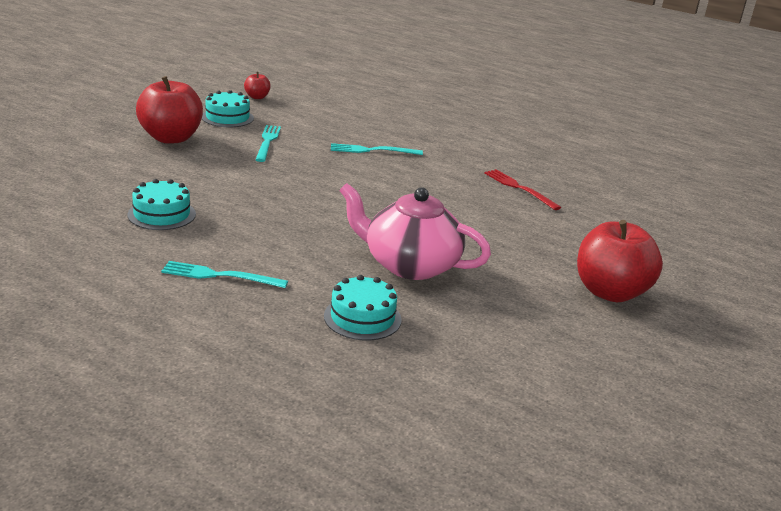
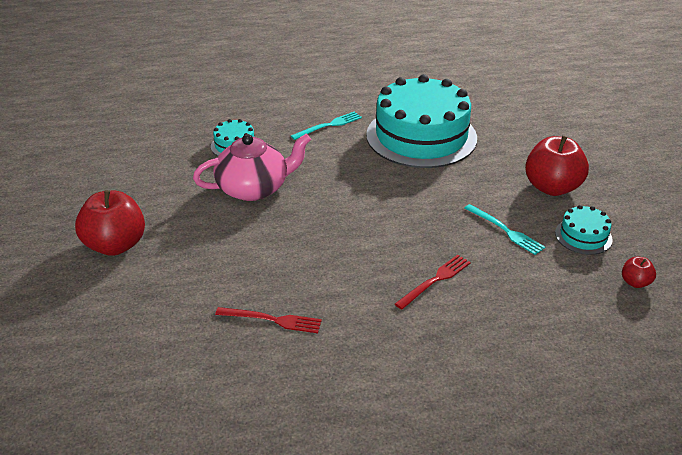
camera: 140 degrees right, 10 degrees up
(161, 214) = (421, 136): turquoise cake -> turquoise cake, size x2.33
(372, 150) = (435, 280): turquoise fork -> red fork

